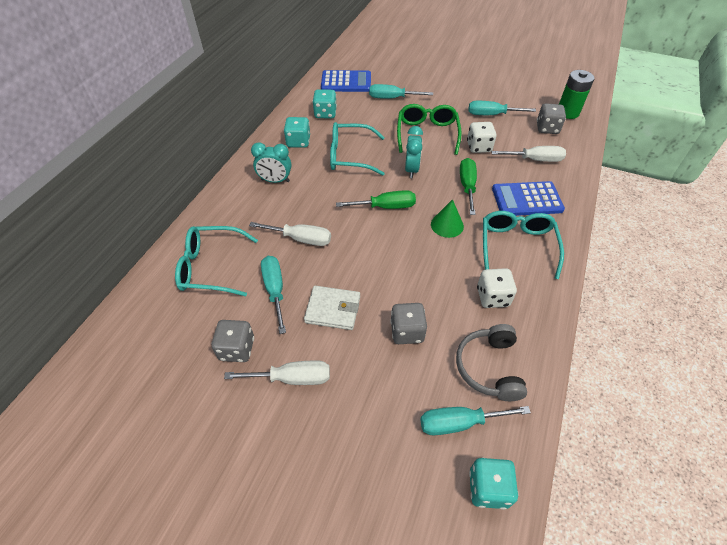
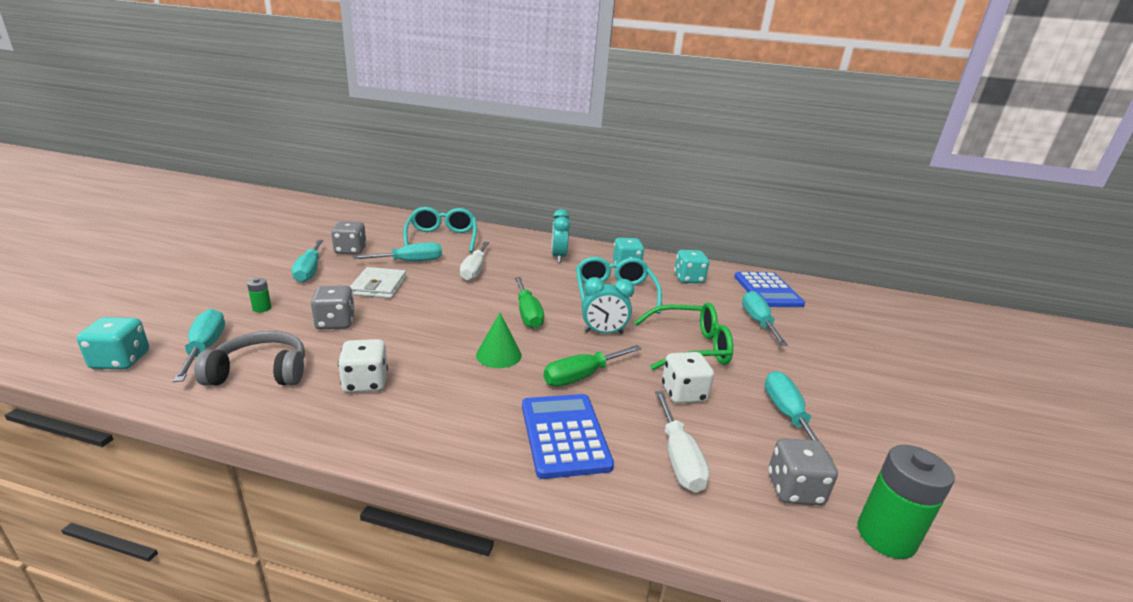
camera: 80 degrees right, 25 degrees down
(292, 378) = (309, 271): white screwdriver -> turquoise screwdriver
(381, 399) = (262, 308): none -> green battery
(467, 186) = (582, 376): green screwdriver -> green screwdriver turned 150 degrees clockwise
(517, 246) = (457, 413): turquoise glasses -> none

